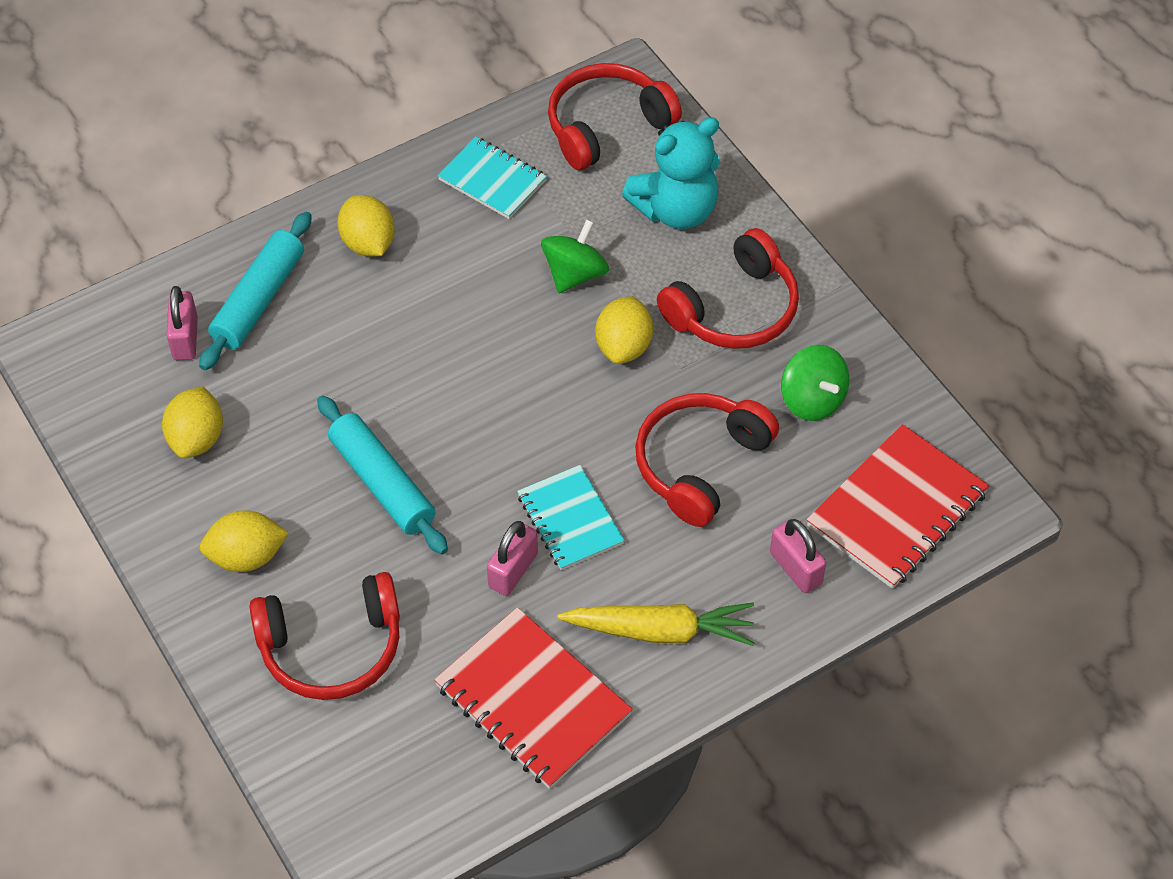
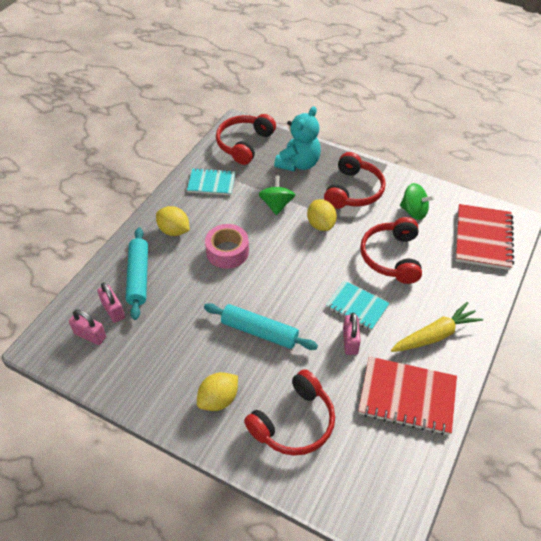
camera: 30 degrees left, 5 degrees down
(197, 438) = (152, 354): yellow lemon -> none
(429, 322) = (227, 252): none -> pink tape
(795, 568) = (466, 280): pink padlock -> pink padlock (90, 335)

